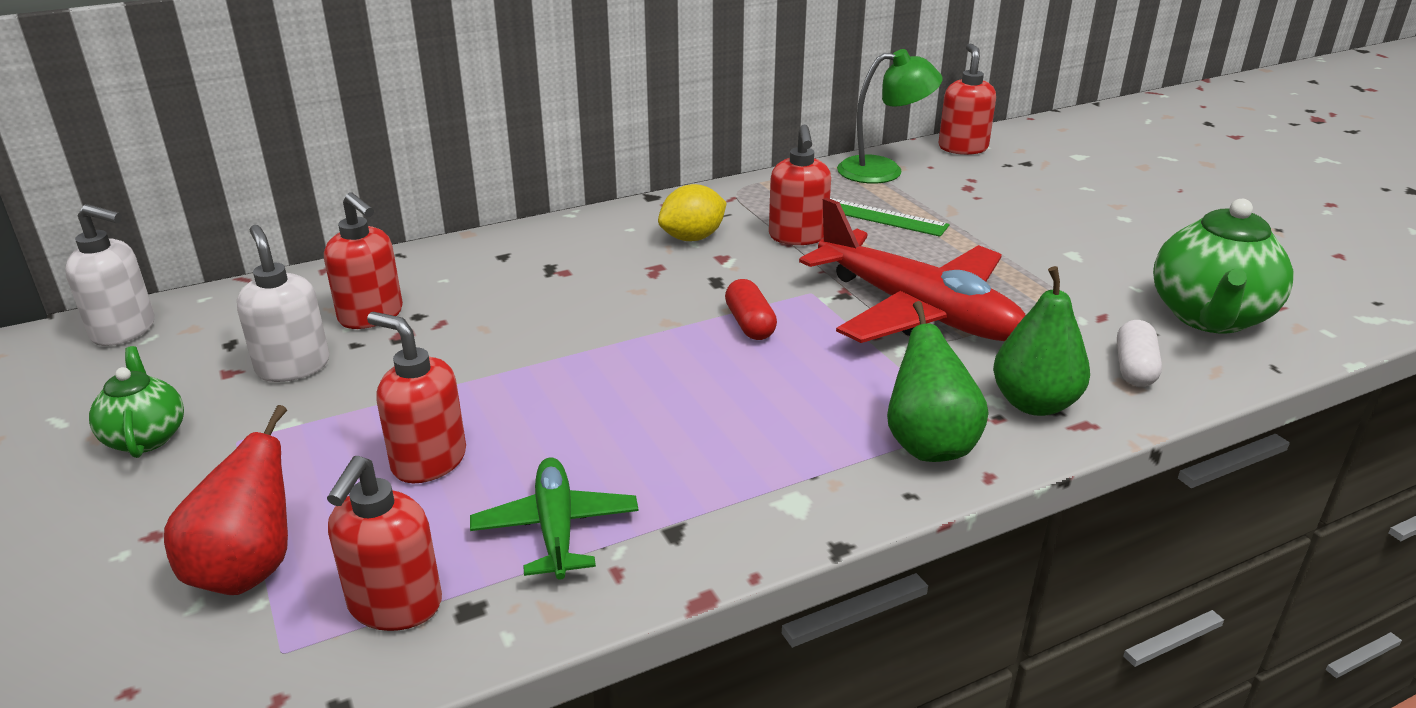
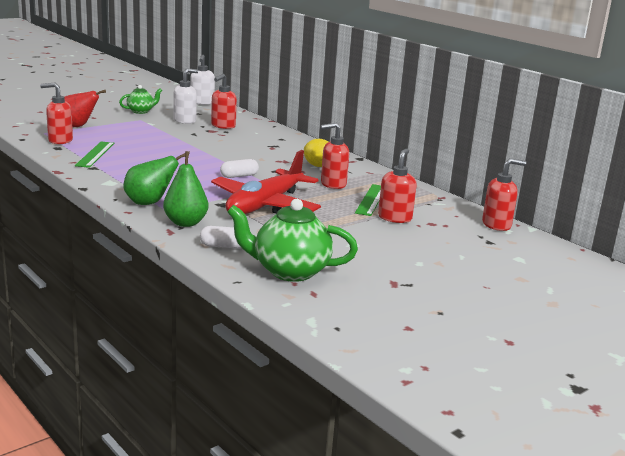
camera: 75 degrees right, 10 degrees down
(428, 461) = (131, 139): red soap dispenser -> red soap dispenser (395, 218)
(556, 528) = (95, 154): green plane -> green ruler
(750, 324) = (239, 176): red capsule -> white capsule
(883, 170) = (438, 204): green lamp -> none

